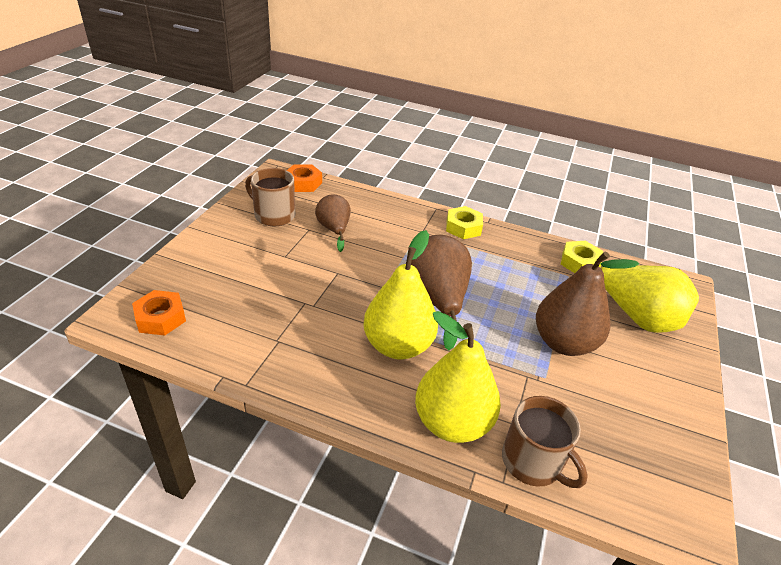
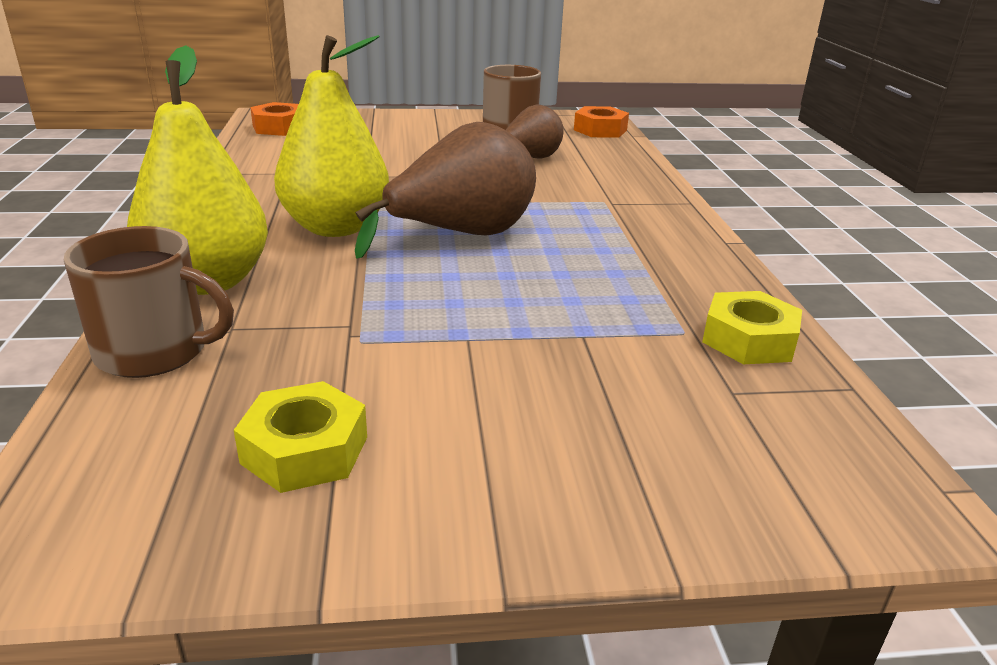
camera: 65 degrees right, 10 degrees down
(463, 227) = (673, 226): yellow nut -> yellow nut (305, 450)
(533, 462) = (154, 352): brown mug -> brown mug turned 105 degrees counterclockwise
(563, 343) = (469, 348): brown pear -> none
(635, 317) = (653, 427): yellow pear -> none

